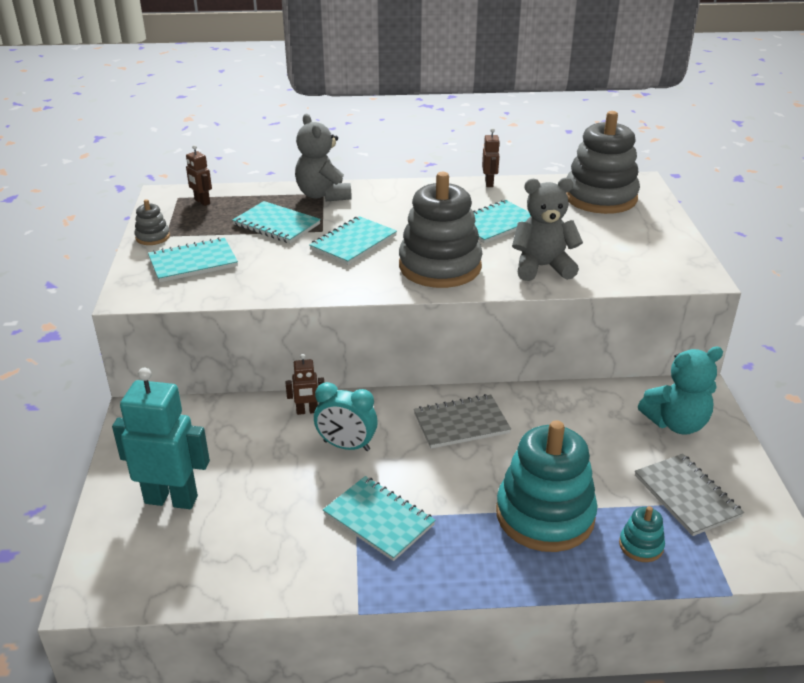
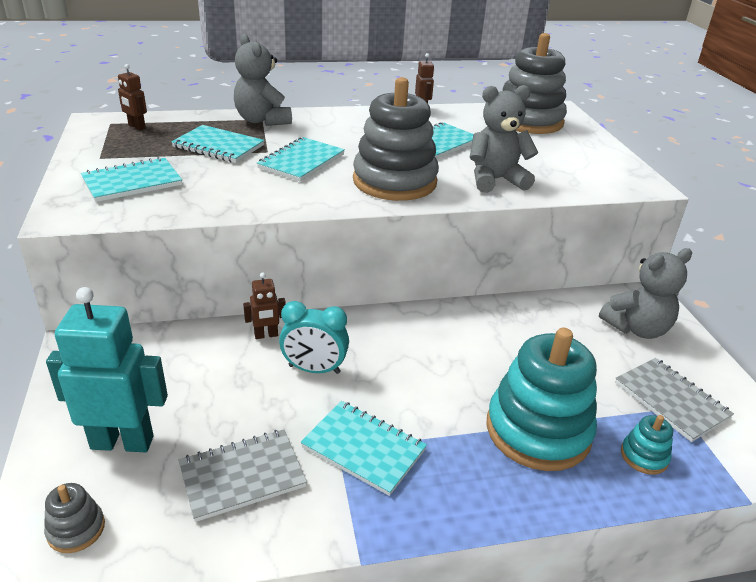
camera: 10 degrees left, 0 degrees up
(152, 237) = (85, 159): grey stacking toy -> grey stacking toy (76, 529)
(461, 423) = (429, 339): grey notebook -> grey notebook (242, 476)
(676, 423) = (636, 328): turquoise teddy bear -> grey teddy bear

